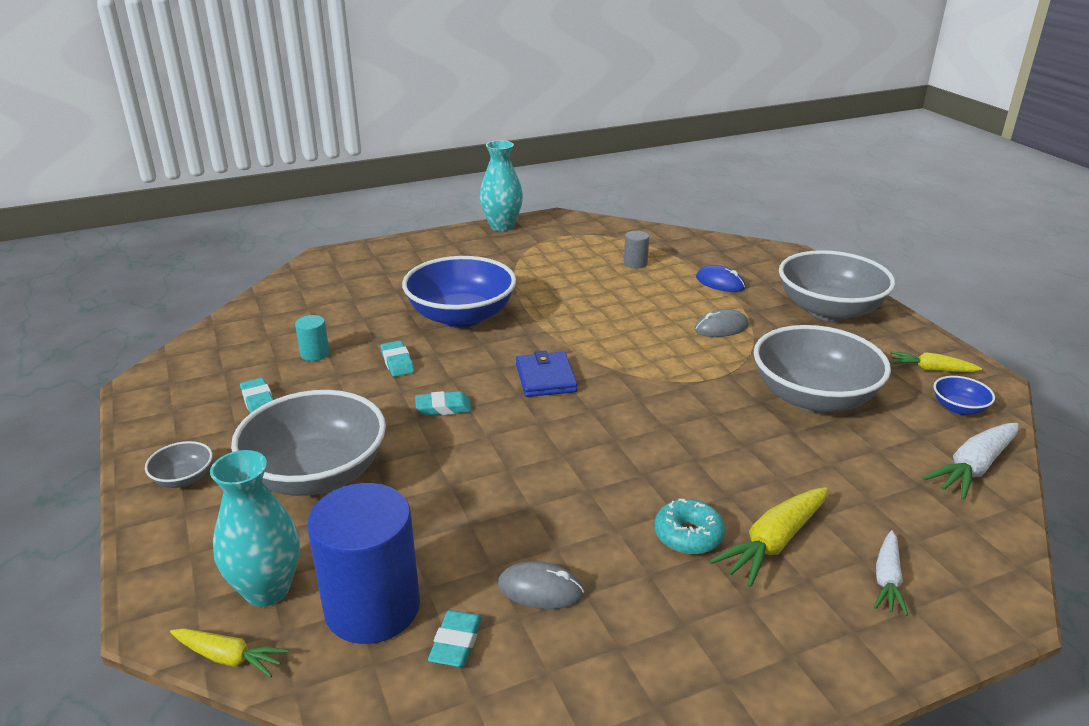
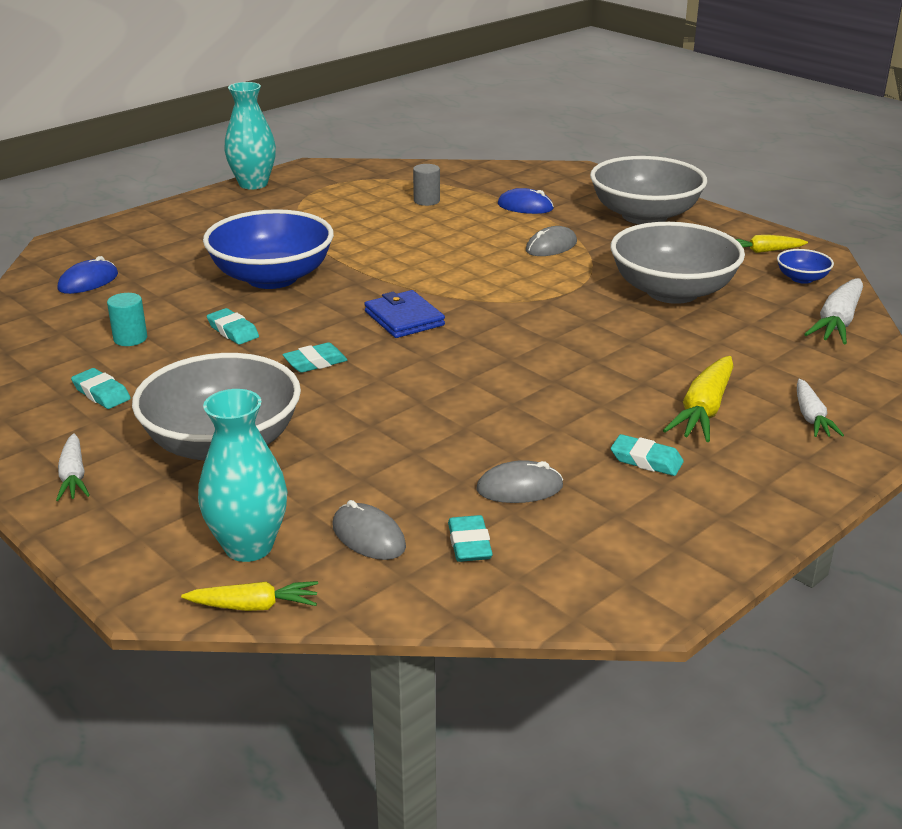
camera: 20 degrees left, 0 degrees up
(183, 478) = (73, 476): grey bowl -> white carrot
(319, 295) = (88, 282): none -> blue mouse
(372, 607) = (368, 536): blue cylinder -> grey mouse
(682, 589) = (646, 460): none -> turquoise eraser
(688, 535) = (626, 420): turquoise donut -> none

